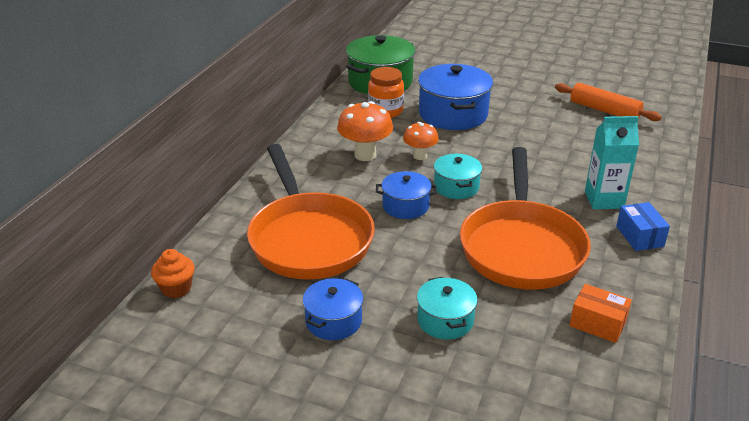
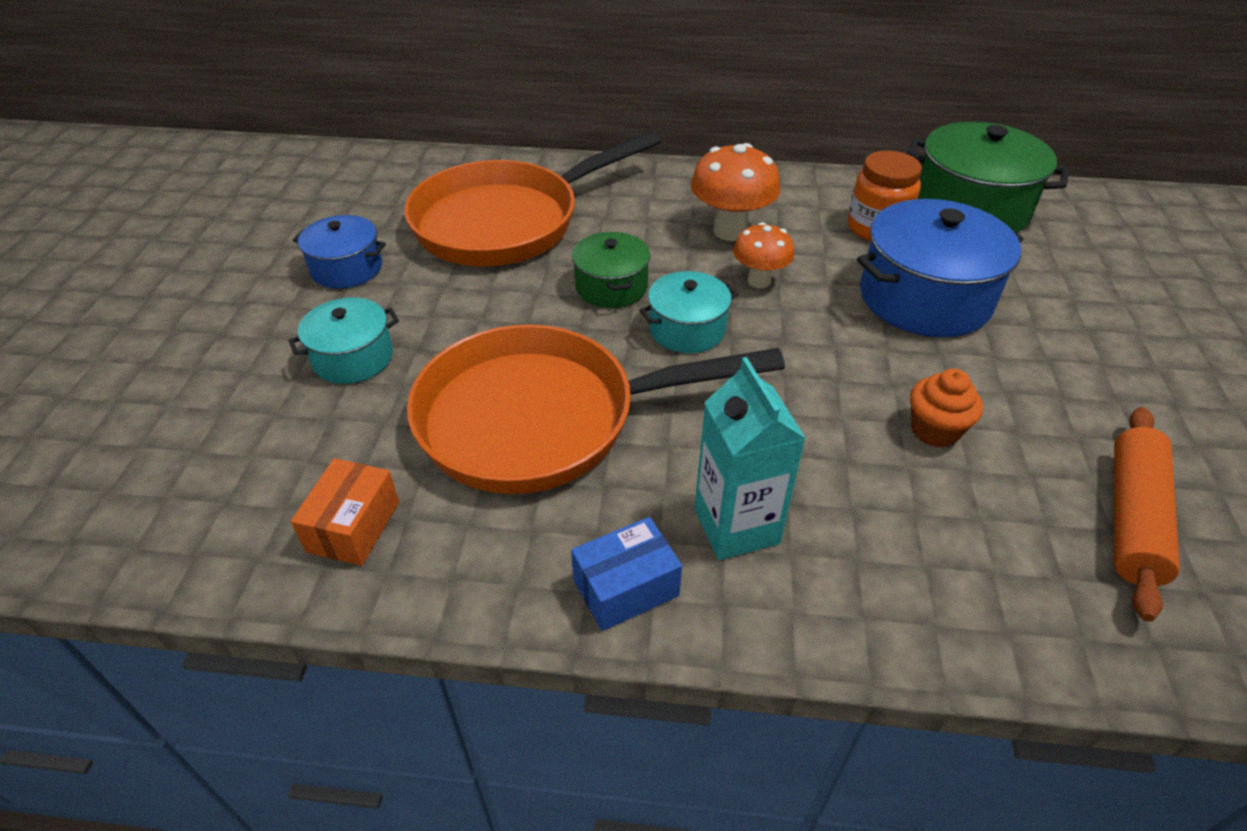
camera: 75 degrees right, 10 degrees up
(176, 288) = (394, 160): orange cupcake -> orange cupcake (934, 430)
(405, 206) = (611, 287): blue pot -> green pot

